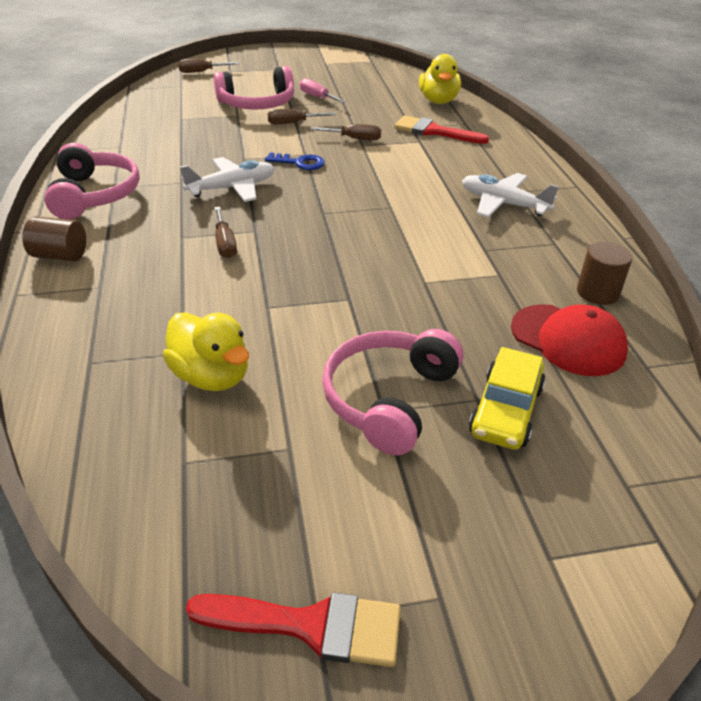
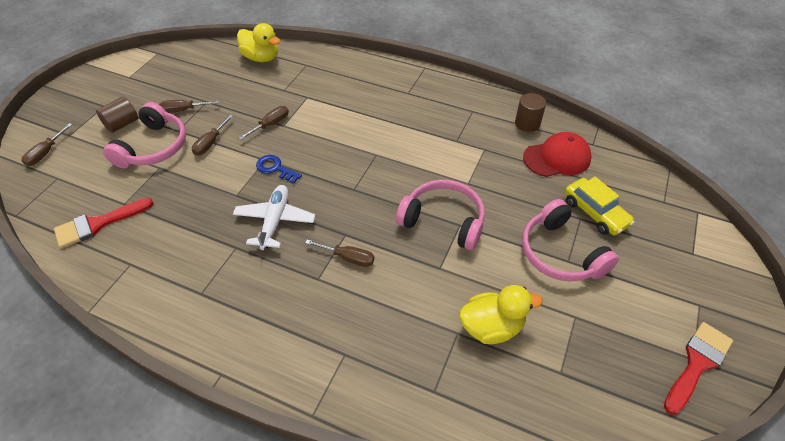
camera: 55 degrees left, 10 degrees up
(60, 255) = (279, 367): brown cylinder -> brown cylinder (122, 124)
(95, 195) = (201, 311): pink headphones -> pink headphones (443, 221)
(300, 163) = (275, 168): blue key -> blue key turned 105 degrees counterclockwise
(317, 97) = (183, 110): pink screwdriver -> brown screwdriver
(434, 131) = (301, 84): red brush -> red brush (98, 224)
(503, 204) = (417, 106): white plane -> none

